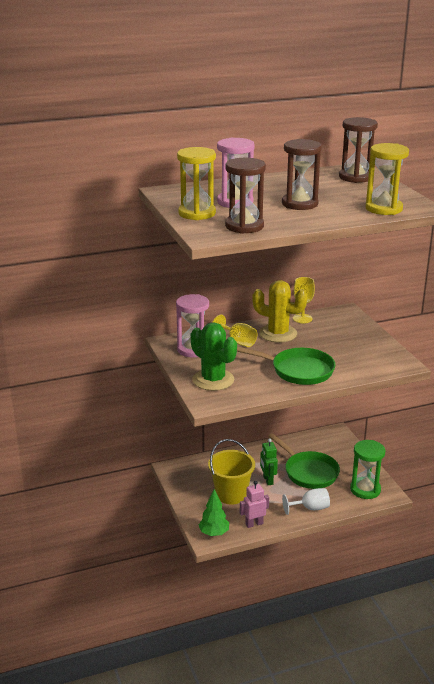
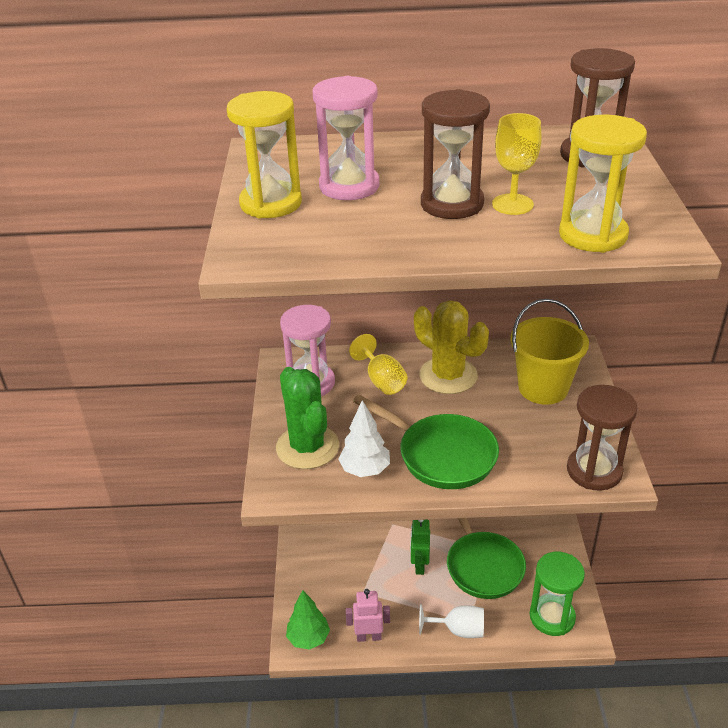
camera: 20 degrees right, 10 degrees up
(231, 494) = (360, 577): yellow bucket -> yellow bucket (543, 388)
(244, 226) = (322, 243): brown hourglass -> brown hourglass (594, 471)
(256, 384) = (365, 470): none -> white tree
(302, 318) = (499, 353): yellow goblet -> yellow goblet (512, 204)

